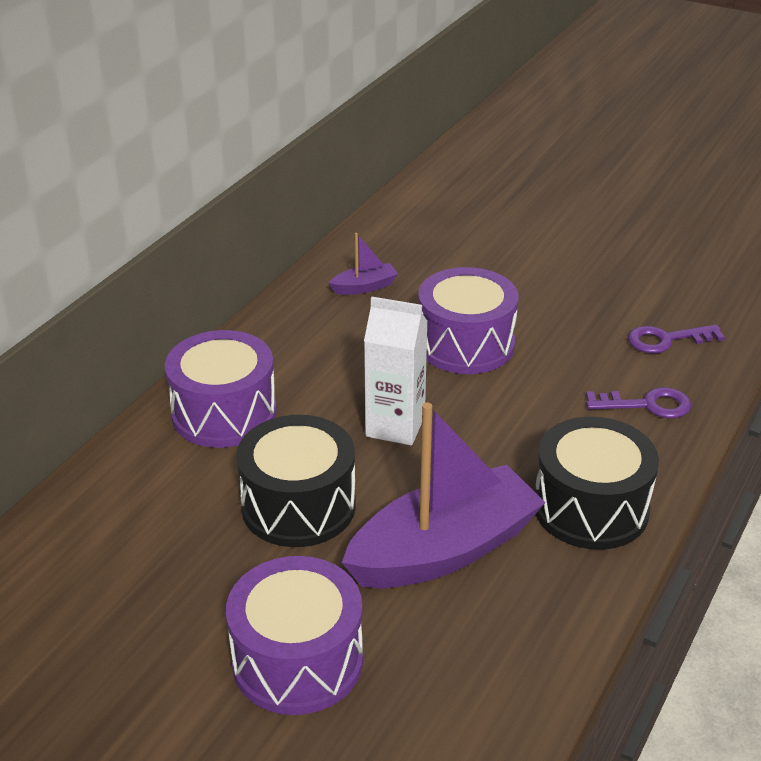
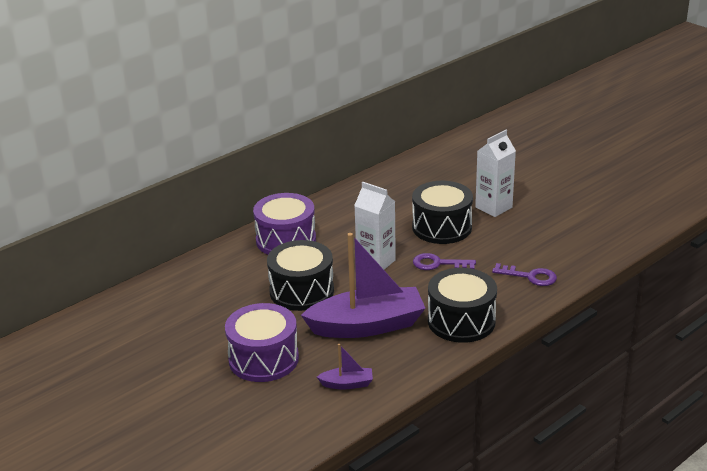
camera: 20 degrees right, 5 degrees down
(364, 287) = (400, 187): purple boat -> purple boat (347, 384)
(465, 344) = (442, 227): purple drum -> black drum
(524, 297) = (493, 207): none -> white carton
(666, 340) = (566, 244): purple key -> purple key (438, 264)

